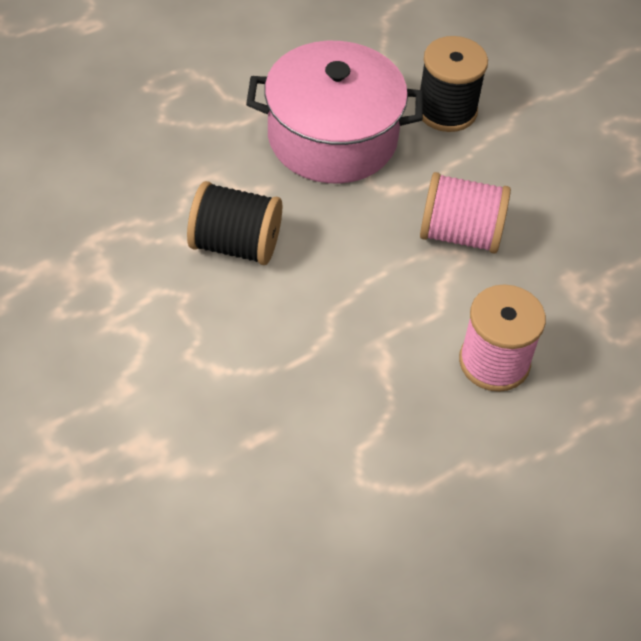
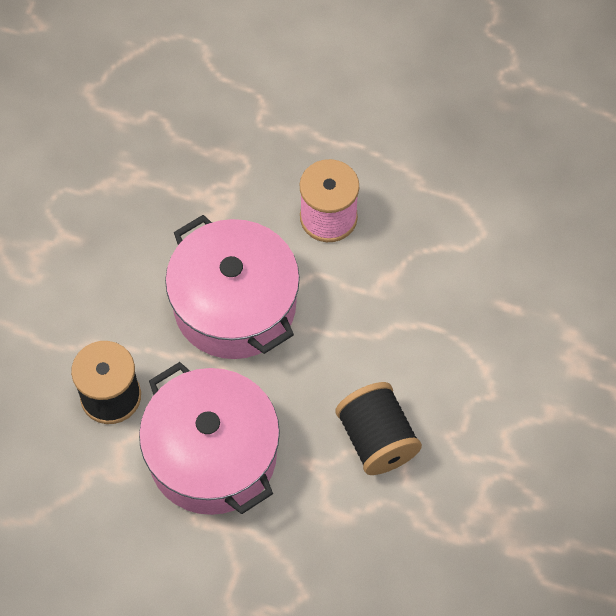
camera: 125 degrees left, 10 degrees up
(460, 234) = (235, 305): pink spool -> pink pot

